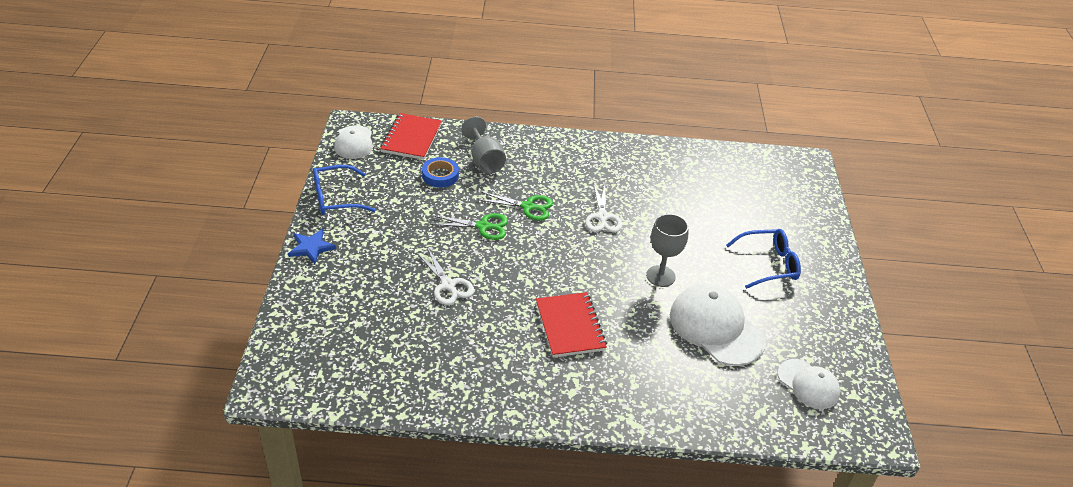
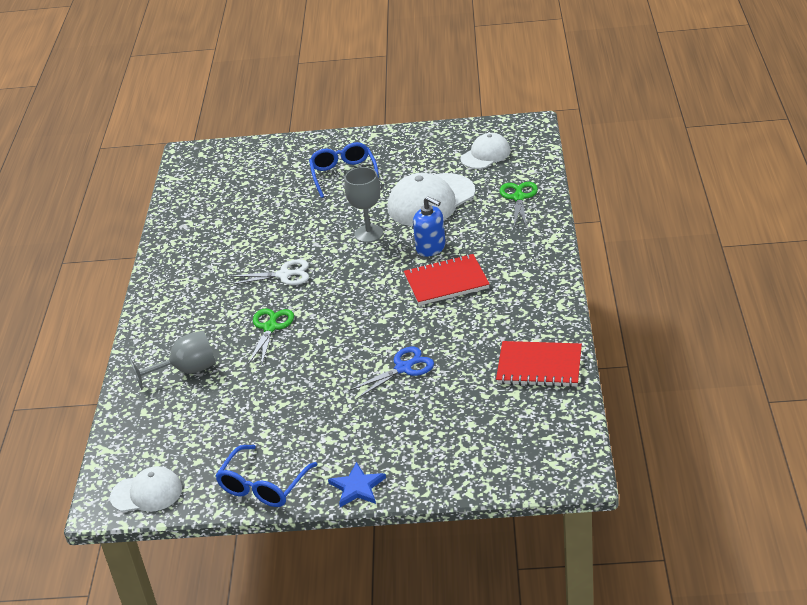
camera: 85 degrees left, 5 degrees down
(336, 198) = (263, 485): blue glasses -> blue glasses turned 45 degrees clockwise
(411, 138) = (139, 440): red notebook -> red notebook (539, 366)
(440, 175) = (216, 403): blue tape -> none
(448, 285) = (403, 368): white scissors -> blue scissors
(483, 226) = (306, 356): green scissors -> green scissors (519, 198)
(630, 320) = (431, 248): none -> blue soap dispenser

